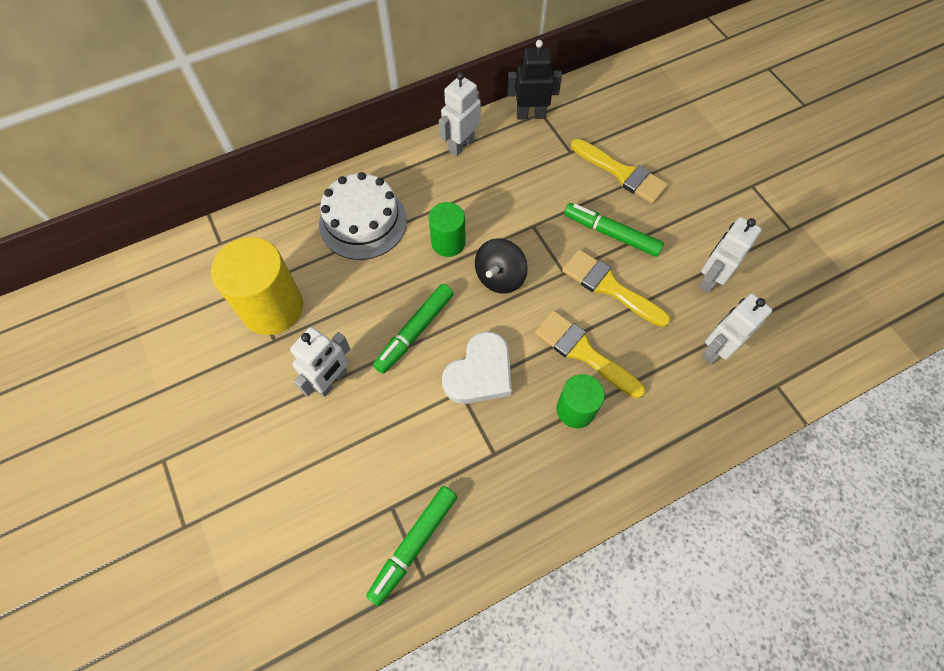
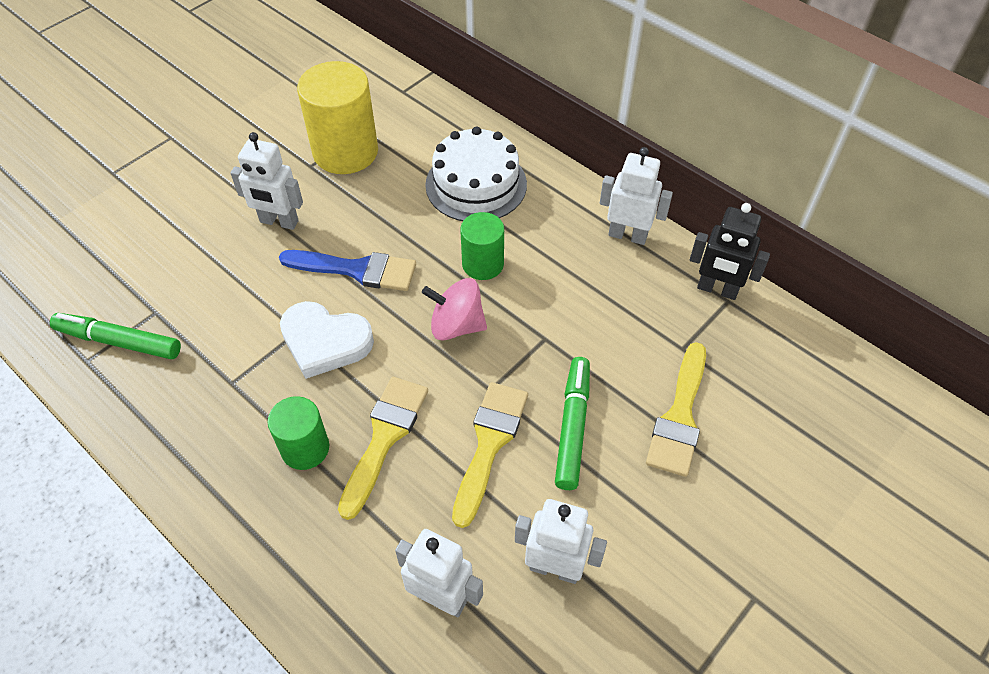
camera: 70 degrees right, 10 degrees down
(415, 331) = (357, 270): green marker -> blue brush
(500, 277) = (456, 325): black spinning top -> pink spinning top
(530, 115) = (717, 290): black robot -> black robot turned 135 degrees clockwise

